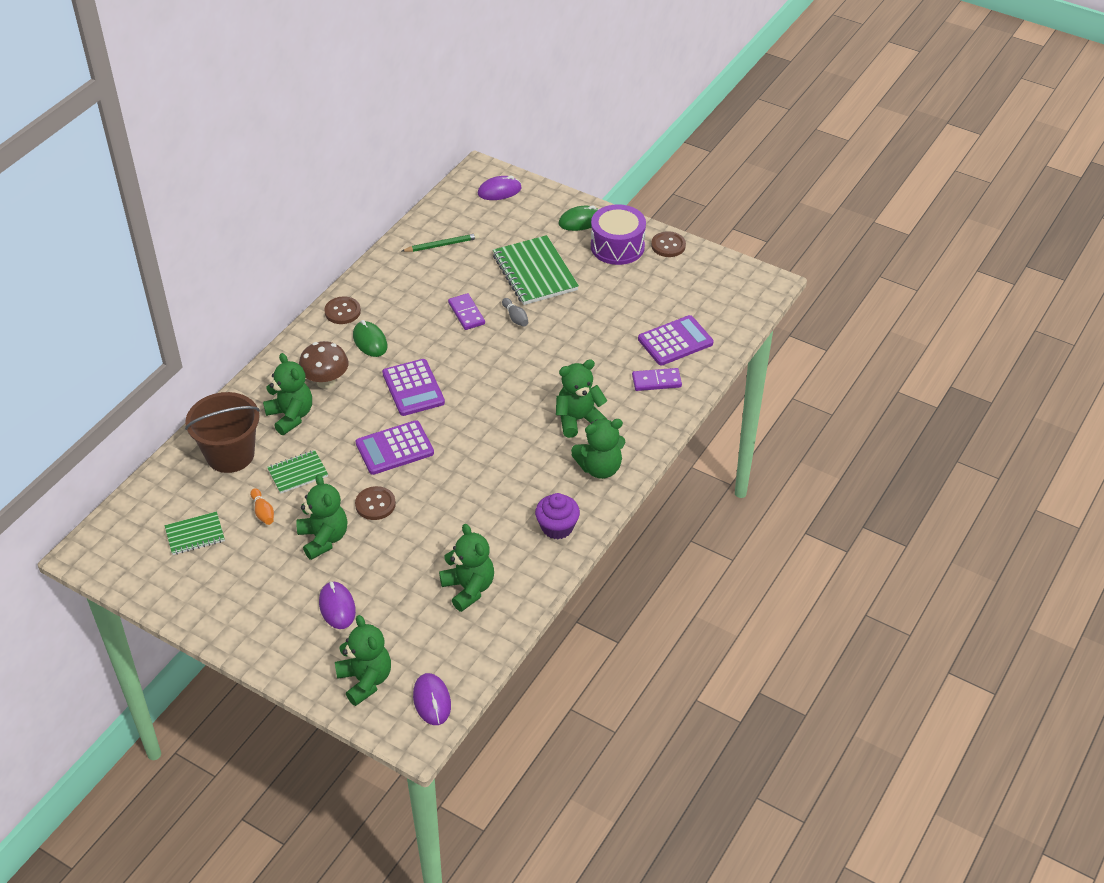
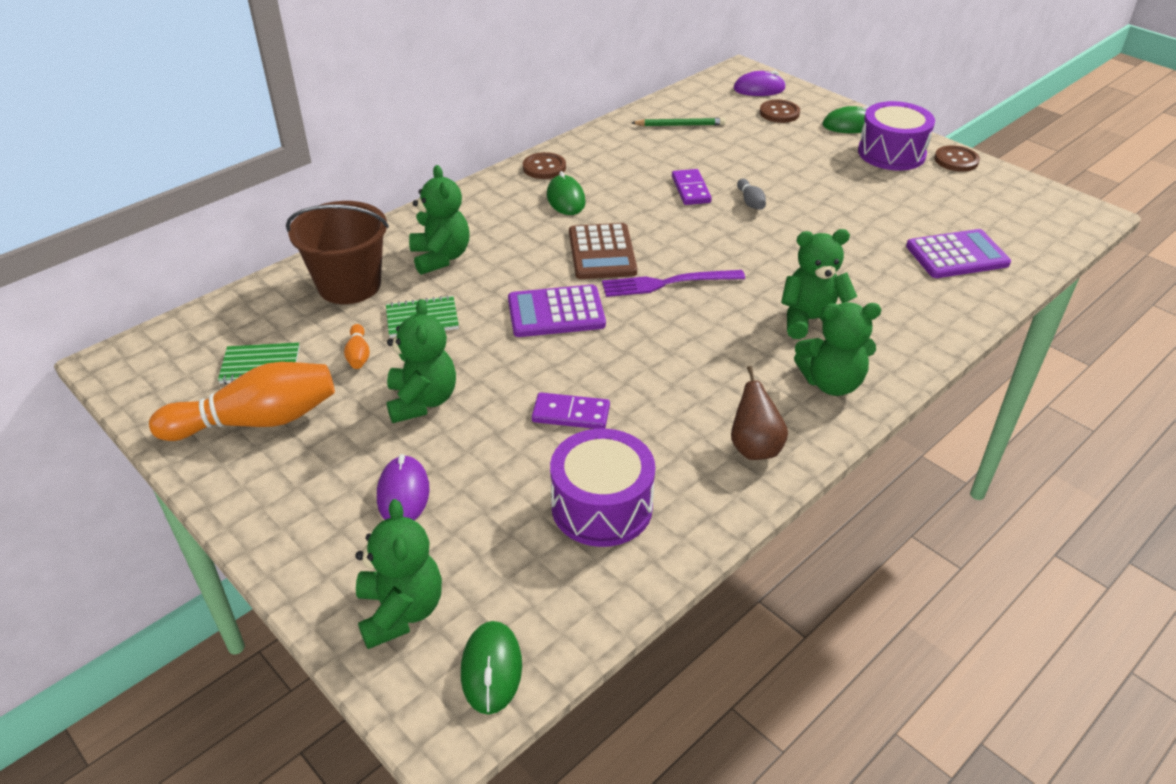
camera: 15 degrees right, 5 degrees down
(213, 577) = (256, 421): none -> orange bowling pin
(326, 381) = (498, 230): brown mushroom -> none
(375, 504) = (507, 372): brown button -> brown button (779, 113)
(413, 388) = (602, 252): purple calculator -> brown calculator
(432, 701) = (491, 669): purple mouse -> green mouse
(468, 588) = (602, 507): green teddy bear -> purple drum
(469, 407) = (667, 283): none -> purple fork
(535, 273) = (784, 163): green notebook -> none
(557, 527) = (754, 448): purple cupcake -> brown pear
(656, 381) = (926, 294): purple domino -> purple domino (571, 414)

